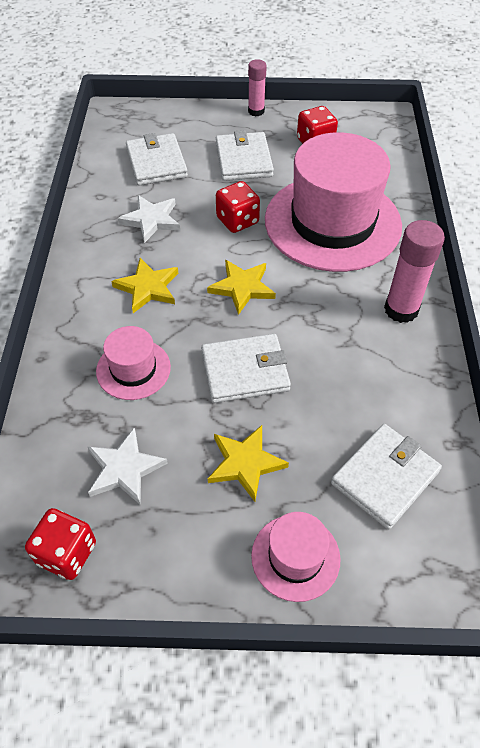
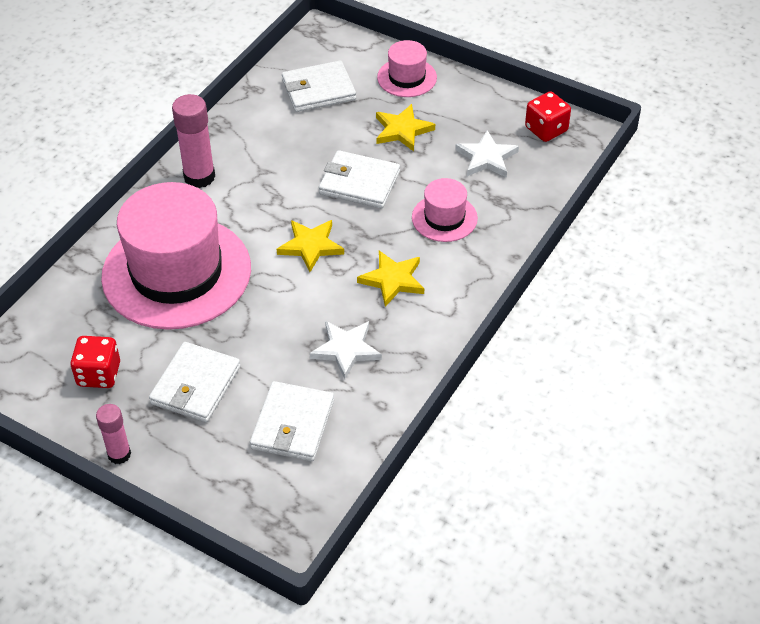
camera: 150 degrees left, 5 degrees down
(237, 220) = (262, 313): red dice -> none

